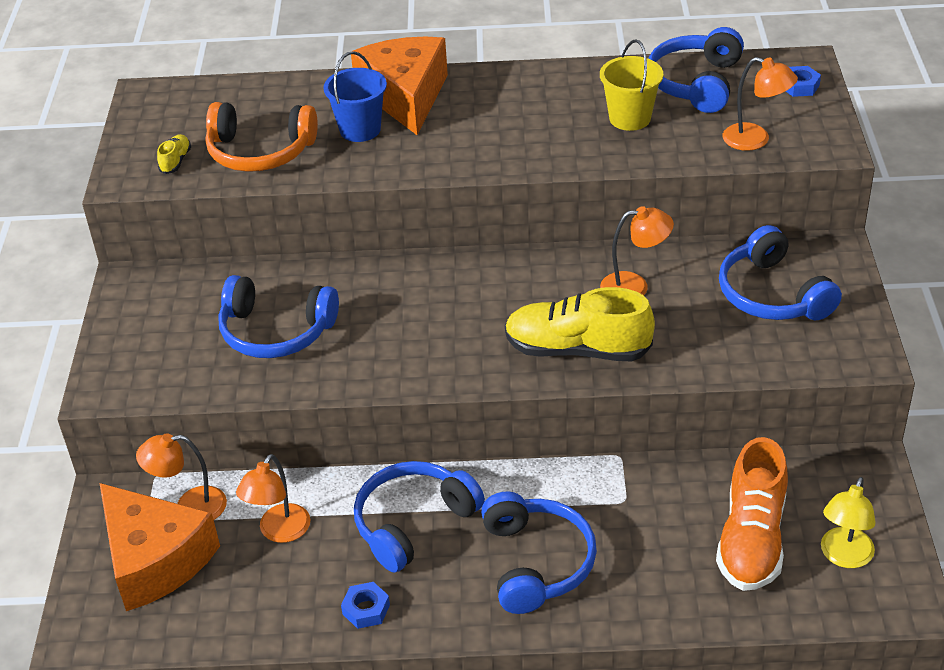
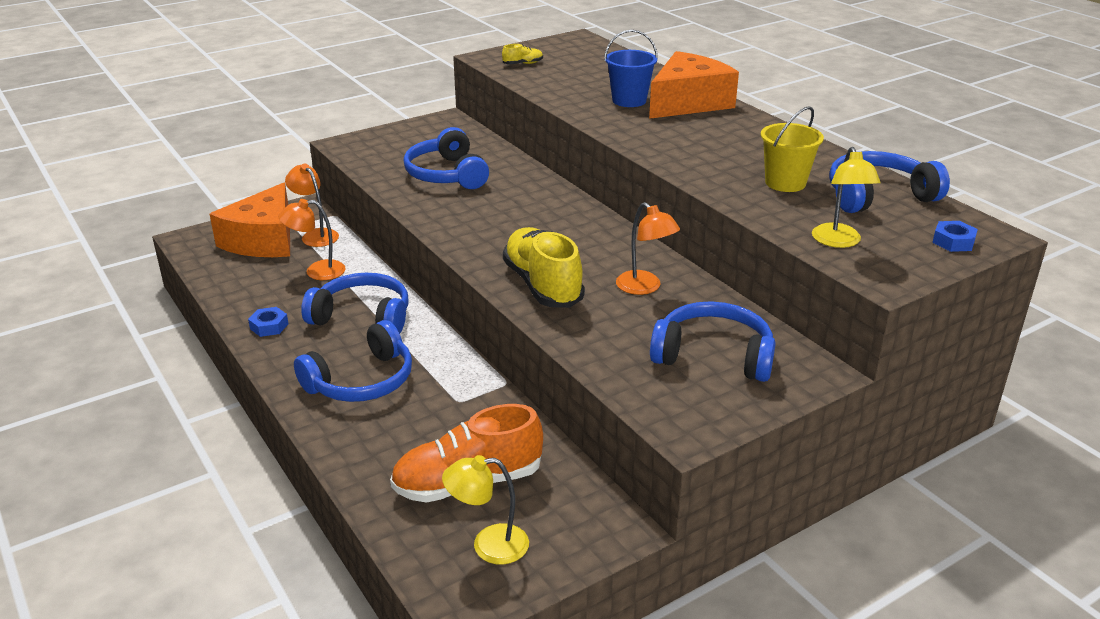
camera: 55 degrees right, 10 degrees down
(260, 152) = (563, 81): orange headphones -> none
(755, 140) = (839, 242): orange lamp -> yellow lamp
(772, 294) = (713, 355): blue headphones -> blue headphones turned 75 degrees clockwise

